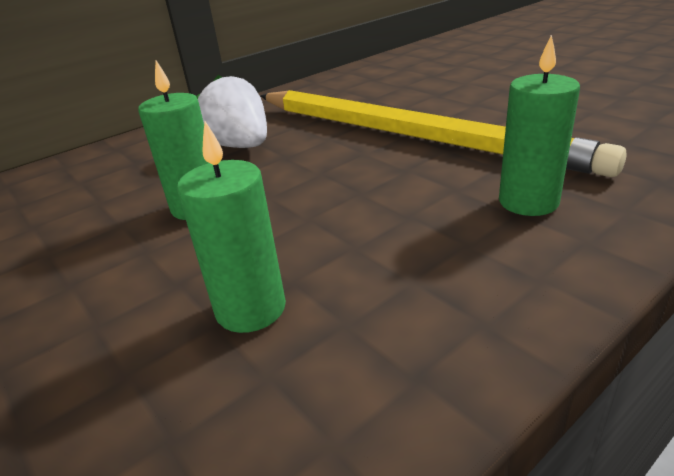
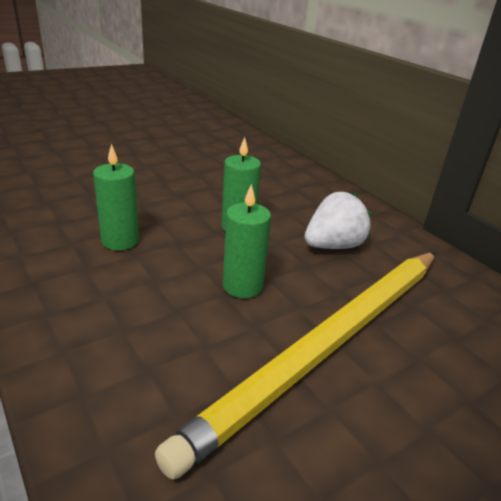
camera: 90 degrees right, 0 degrees up
(528, 202) = (157, 382): green candle -> green candle (242, 286)

